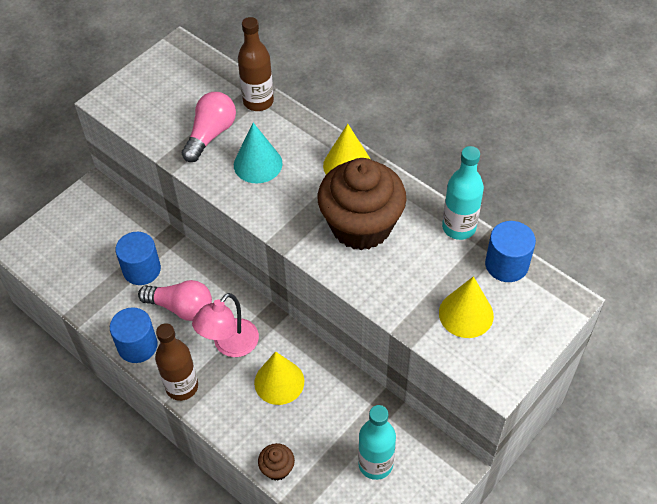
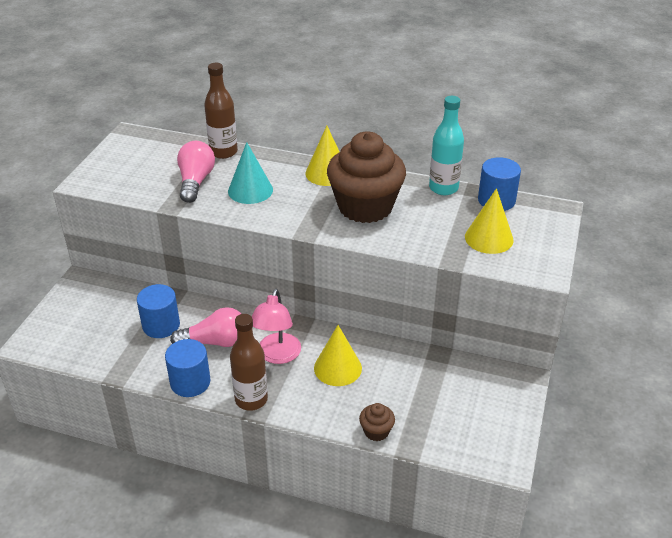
camera: 25 degrees left, 15 degrees down
(375, 464) = (458, 399): turquoise bottle -> none

